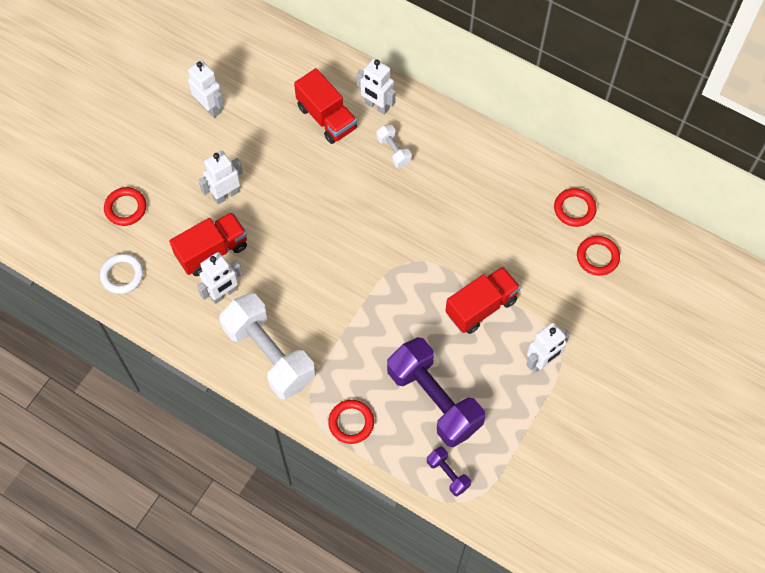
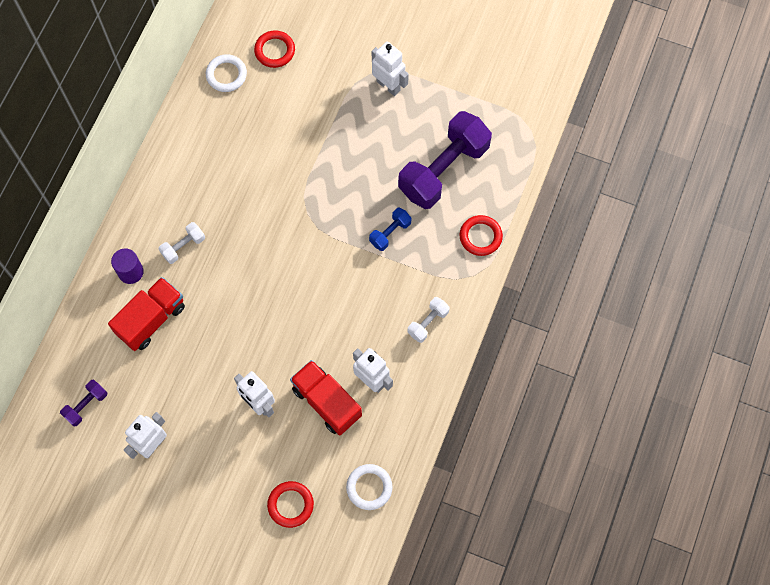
camera: 100 degrees left, 5 degrees up
(269, 354) = (428, 323): white dumbbell -> white dumbbell, size x0.44
(372, 335) = (390, 233): none -> blue dumbbell
(377, 106) = (130, 272): white robot -> purple cylinder
(448, 474) = (510, 148): purple dumbbell -> purple dumbbell (86, 405)
(481, 307) = (343, 143): red truck -> none
(574, 209) = (226, 75): red ring -> white ring

